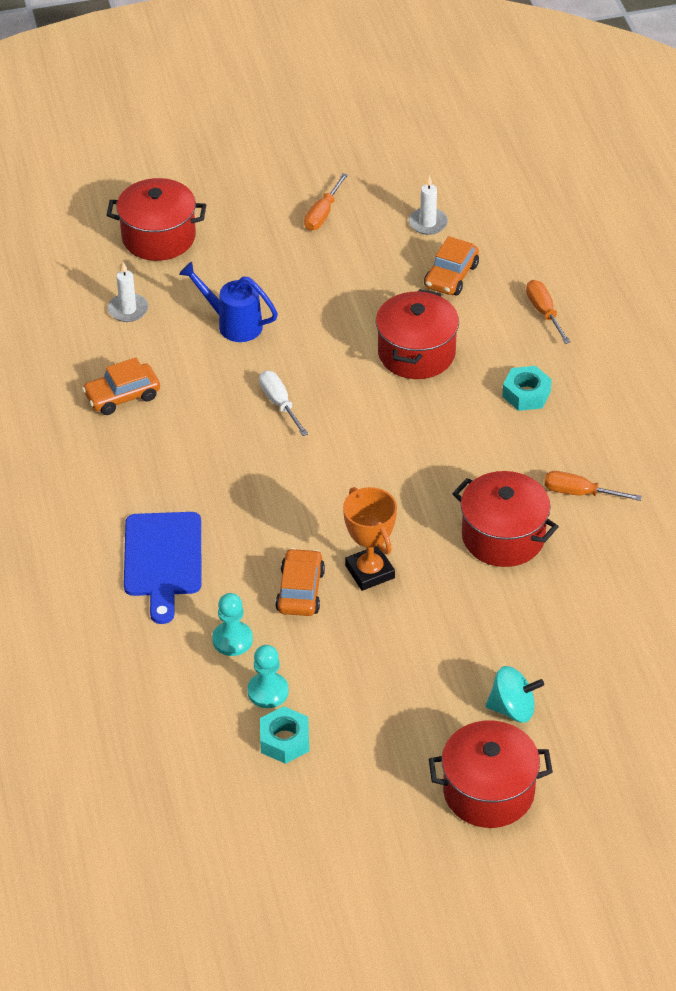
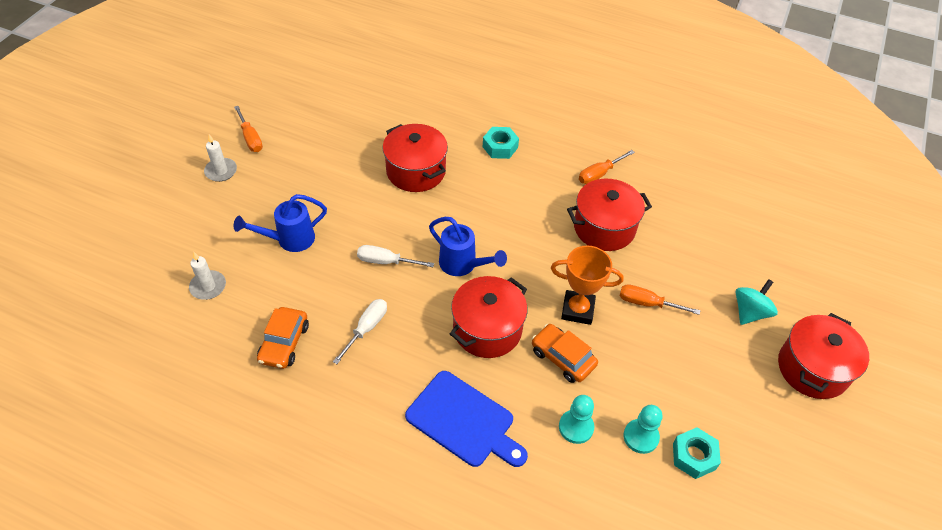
camera: 55 degrees left, 5 degrees up
(158, 237) = (164, 227): red pot -> red pot (487, 329)
(191, 438) = (366, 329): none -> white screwdriver
(334, 458) = (463, 265): none -> blue watering can
(428, 223) = (317, 101): white candle -> white candle (221, 171)
(451, 276) = (371, 118): orange car -> none
(544, 312) = (445, 101): orange screwdriver -> orange screwdriver (648, 303)

